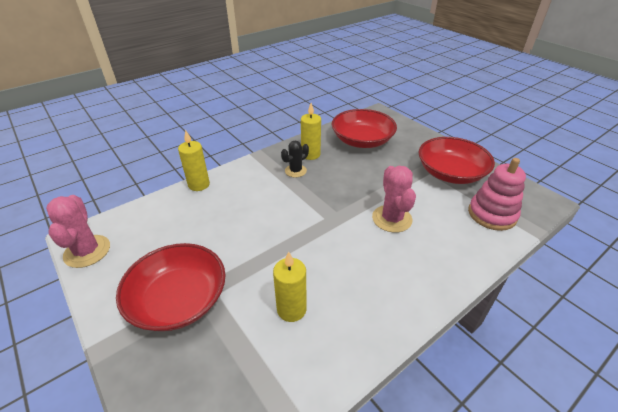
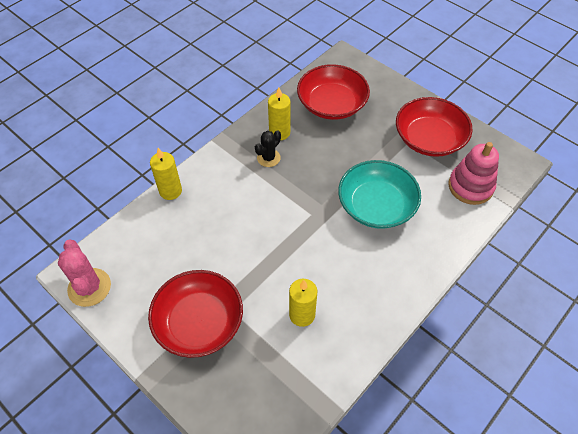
camera: 10 degrees left, 15 degrees up
(392, 219) = (376, 205): pink cactus -> turquoise bowl

